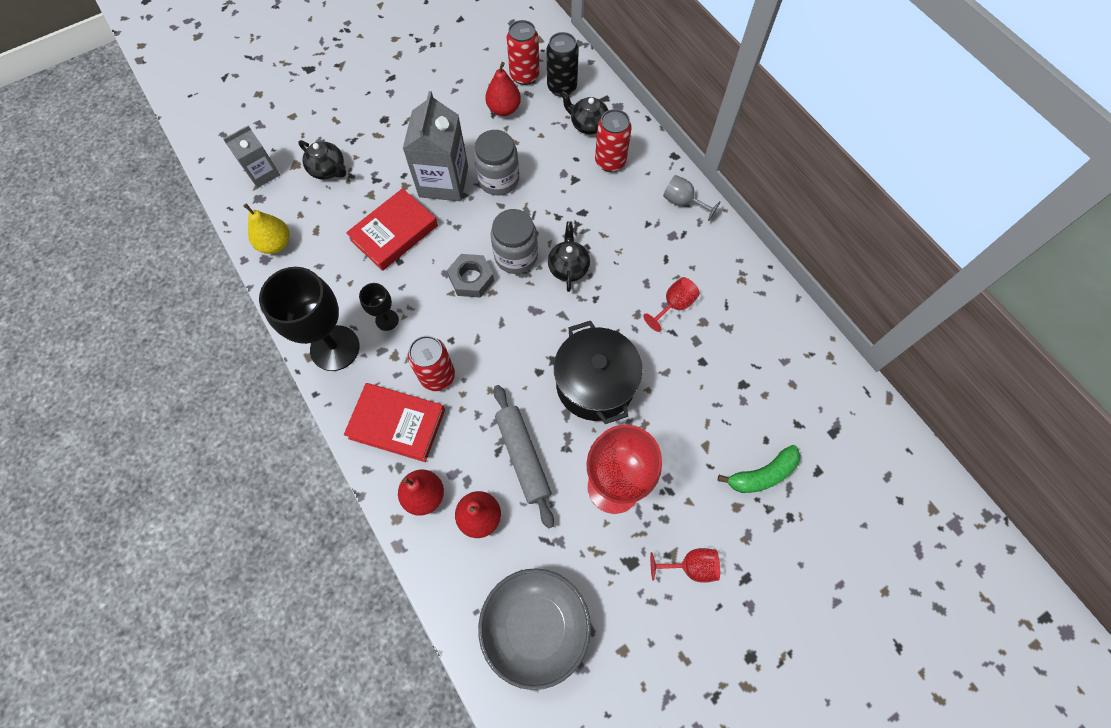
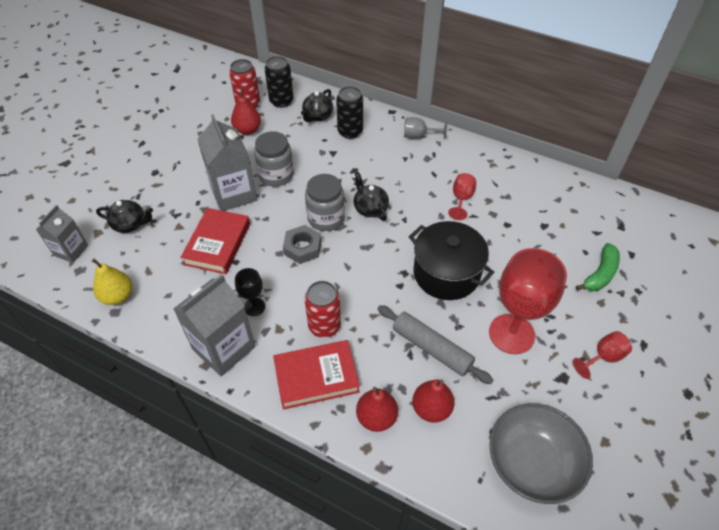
camera: 30 degrees left, 15 degrees down
(335, 348) = (224, 348): black goblet -> grey carton
(588, 125) = (317, 116): black teapot -> black teapot turned 60 degrees counterclockwise
(610, 161) = (350, 132): red can -> black can

